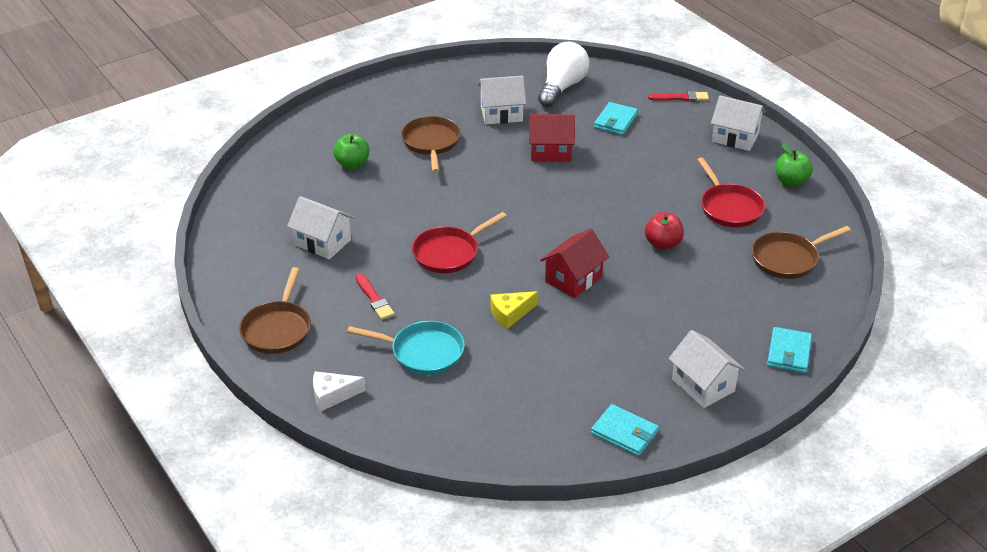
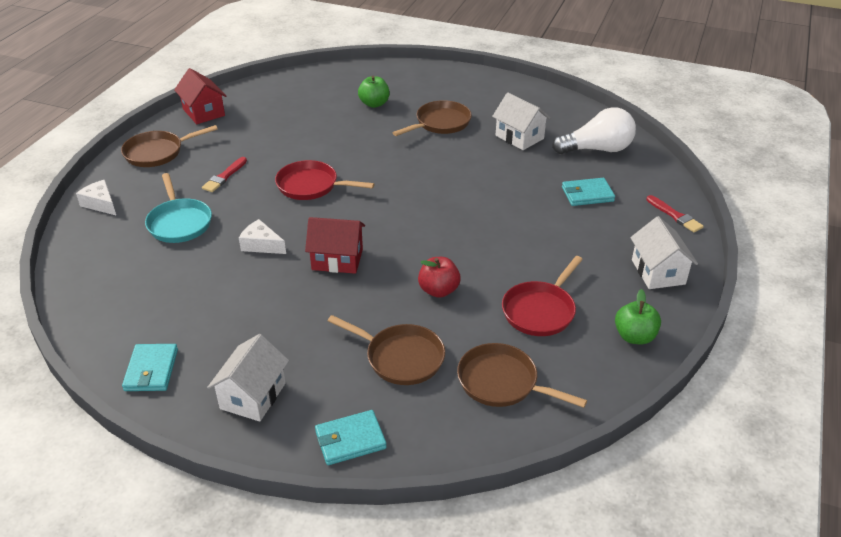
camera: 55 degrees right, 0 degrees up
(323, 242) = (270, 130): white house -> none
(510, 314) = (261, 245): yellow cheese -> white cheese
(551, 151) = (499, 179): red house -> red house (204, 112)
(723, 294) = (401, 357): none -> brown pan

